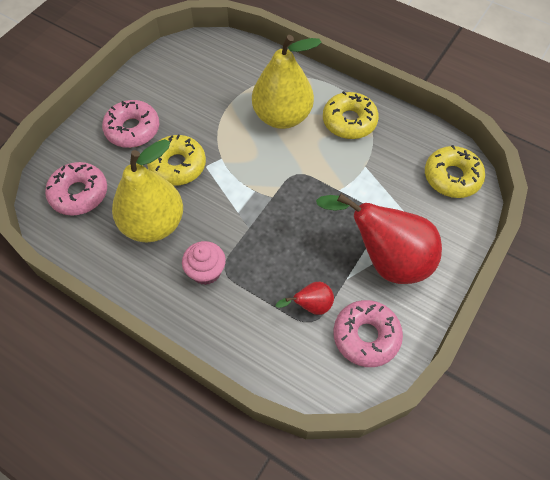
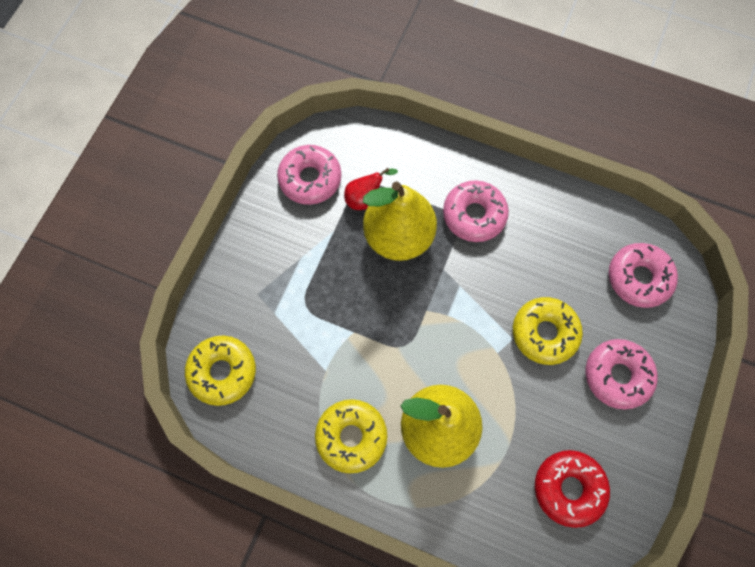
camera: 170 degrees right, 10 degrees up
(153, 224) = (544, 256): yellow pear -> yellow pear (398, 237)
(198, 72) = (569, 488): none -> red donut
(206, 271) = (474, 215): pink cupcake -> pink donut
(385, 259) = (295, 257): red pear -> none

